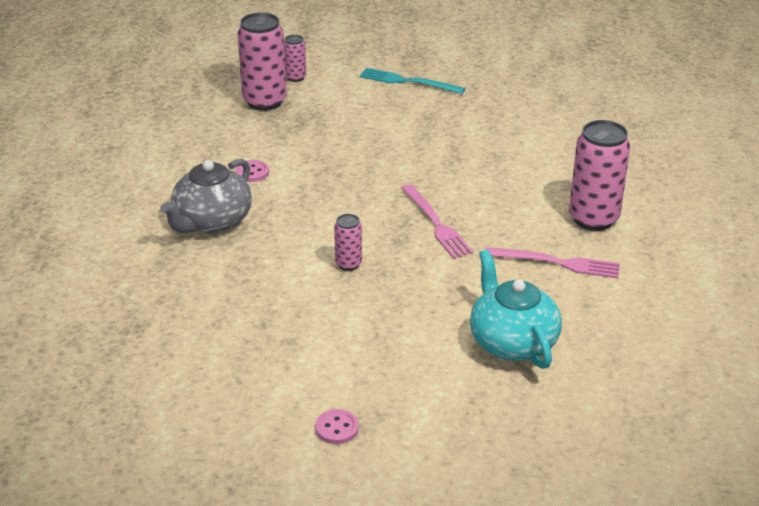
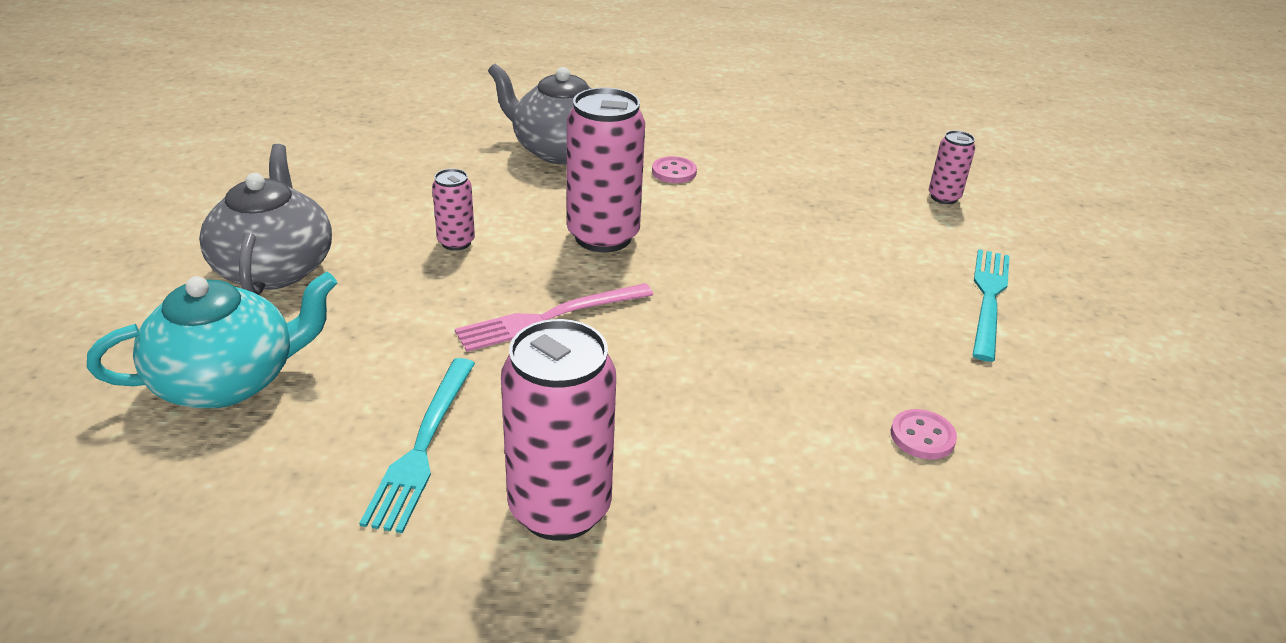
camera: 85 degrees right, 0 degrees up
(264, 101) = (861, 176): pink can -> pink can (603, 236)
(337, 428) = (130, 235): pink button -> pink button (922, 436)
(383, 343) = (275, 268): none -> grey teapot
(557, 263) = (422, 446): pink fork -> turquoise fork

